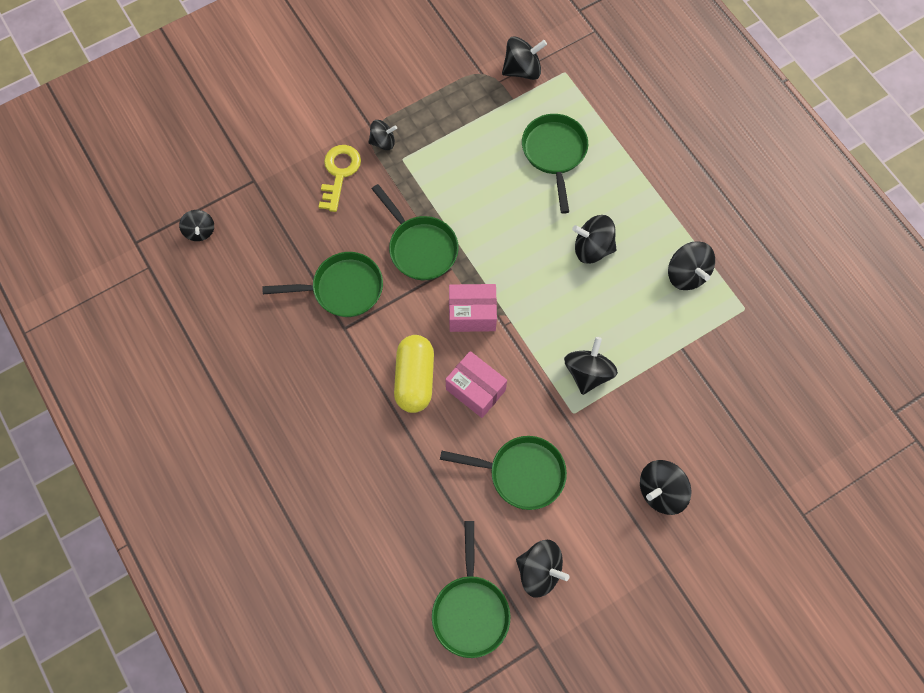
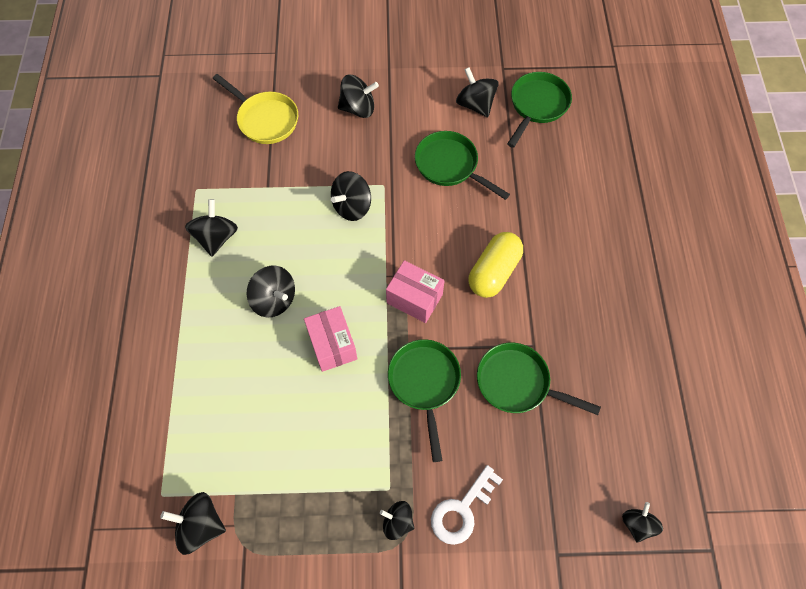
camera: 150 degrees left, 5 degrees down
(339, 173) = (462, 510): yellow key -> white key
(475, 390) = (448, 238): pink box -> pink box (332, 345)
(554, 153) = (239, 408): green pan -> none
(744, 421) = (265, 119): none -> yellow pan

